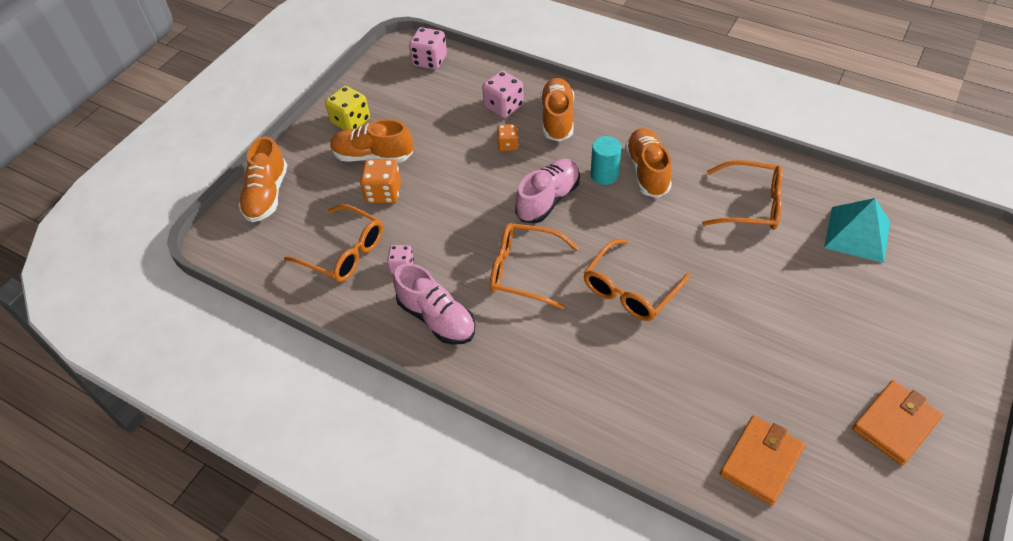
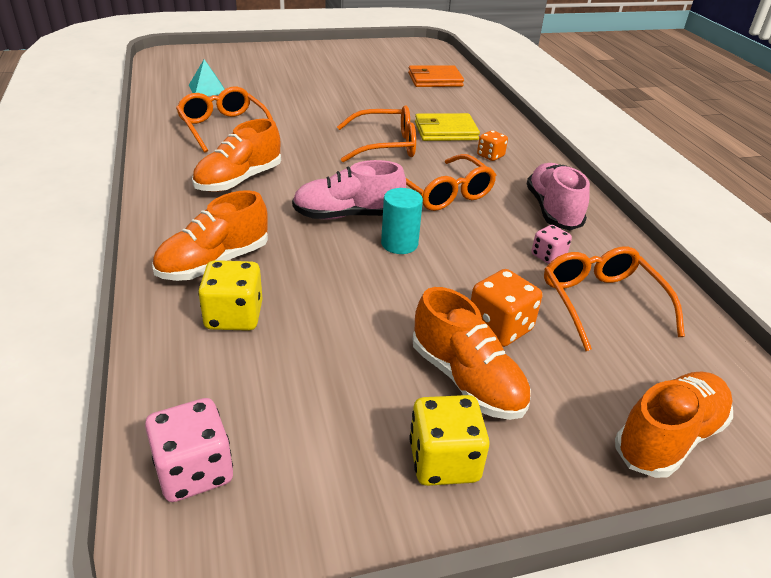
camera: 140 degrees left, 15 degrees down
(503, 106) = (234, 316): pink dice -> yellow dice
(508, 145) = (302, 276): orange dice -> orange dice (490, 156)
(604, 175) = (272, 199): turquoise cylinder -> turquoise cylinder (399, 244)
(620, 358) = (445, 131): none -> yellow wallet
(857, 234) = (207, 89): turquoise pyramid -> turquoise pyramid, size x0.65
(895, 424) = (352, 58): orange wallet -> none

